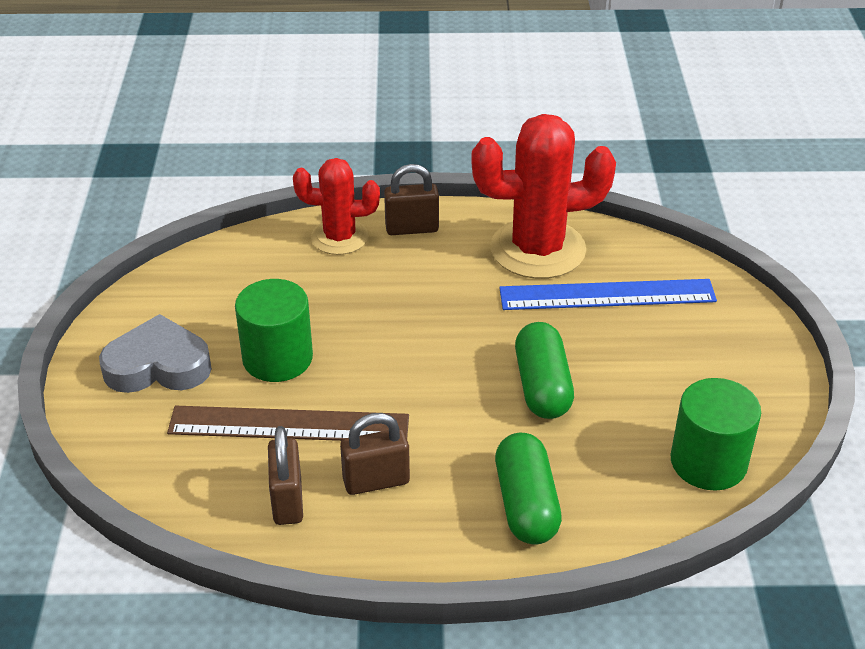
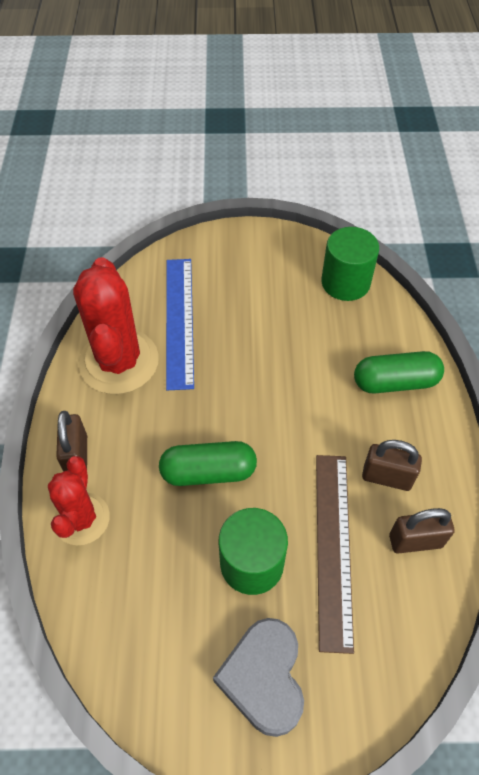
camera: 90 degrees left, 15 degrees up
(376, 481) = (387, 477): brown padlock -> brown padlock turned 60 degrees counterclockwise
(542, 386) = (280, 367): green capsule -> green capsule (208, 472)

